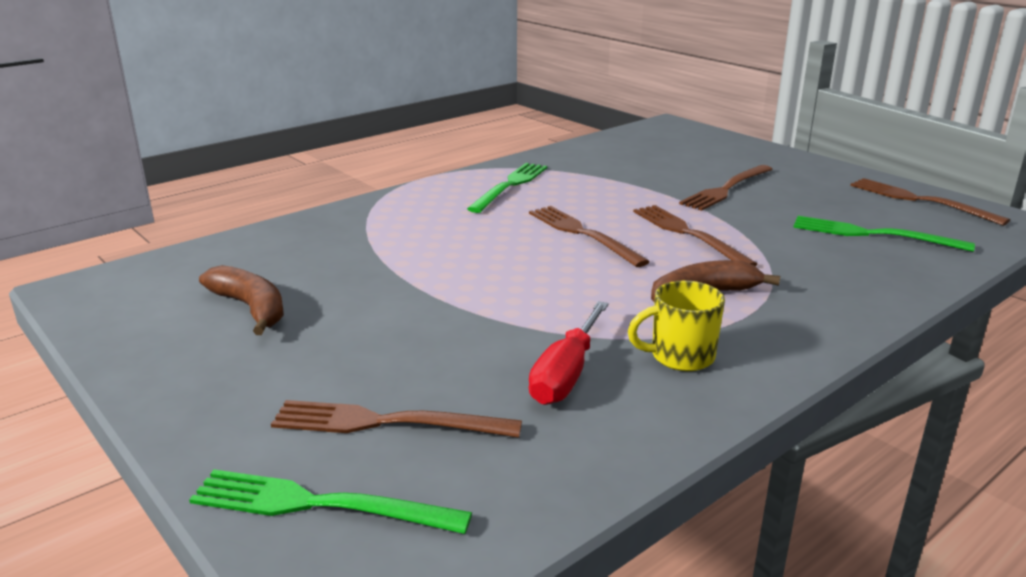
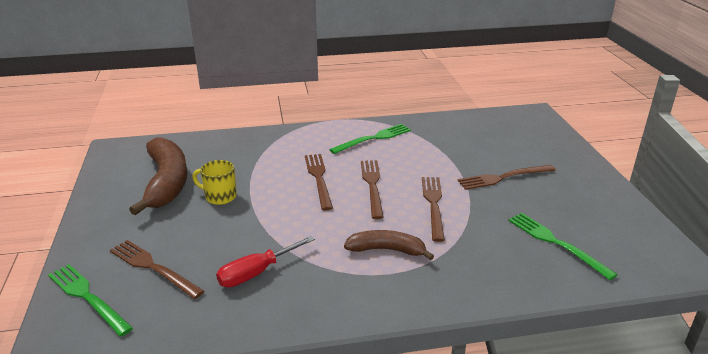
camera: 30 degrees right, 5 degrees up
(251, 308) = (167, 182): brown banana -> brown banana, size x1.71
(680, 356) = (324, 284): yellow mug -> yellow mug (219, 196)
(920, 200) = (633, 227): brown fork -> brown fork (319, 178)

